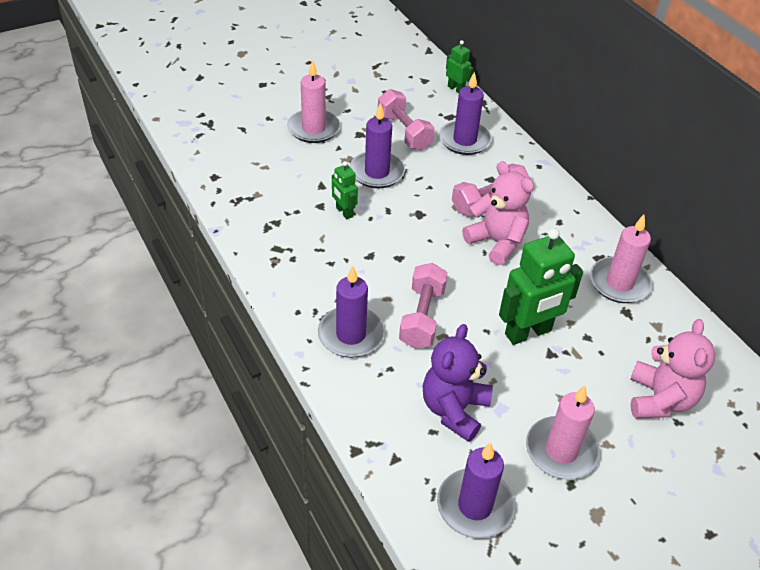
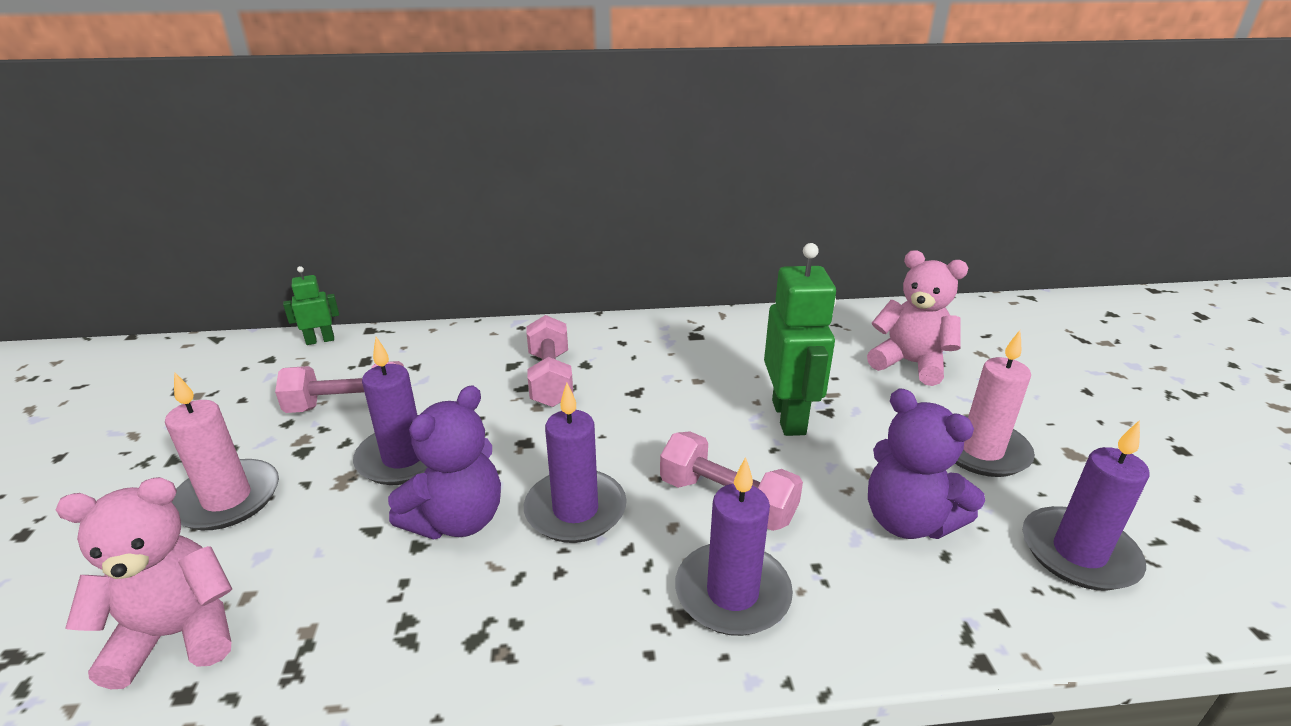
camera: 65 degrees left, 15 degrees down
(344, 212) = (457, 520): green robot -> purple teddy bear
(464, 140) = (422, 363): purple candle -> purple candle (575, 510)
(497, 242) = (625, 394): pink teddy bear -> pink teddy bear (178, 634)
(619, 283) = (738, 335): pink candle -> none

